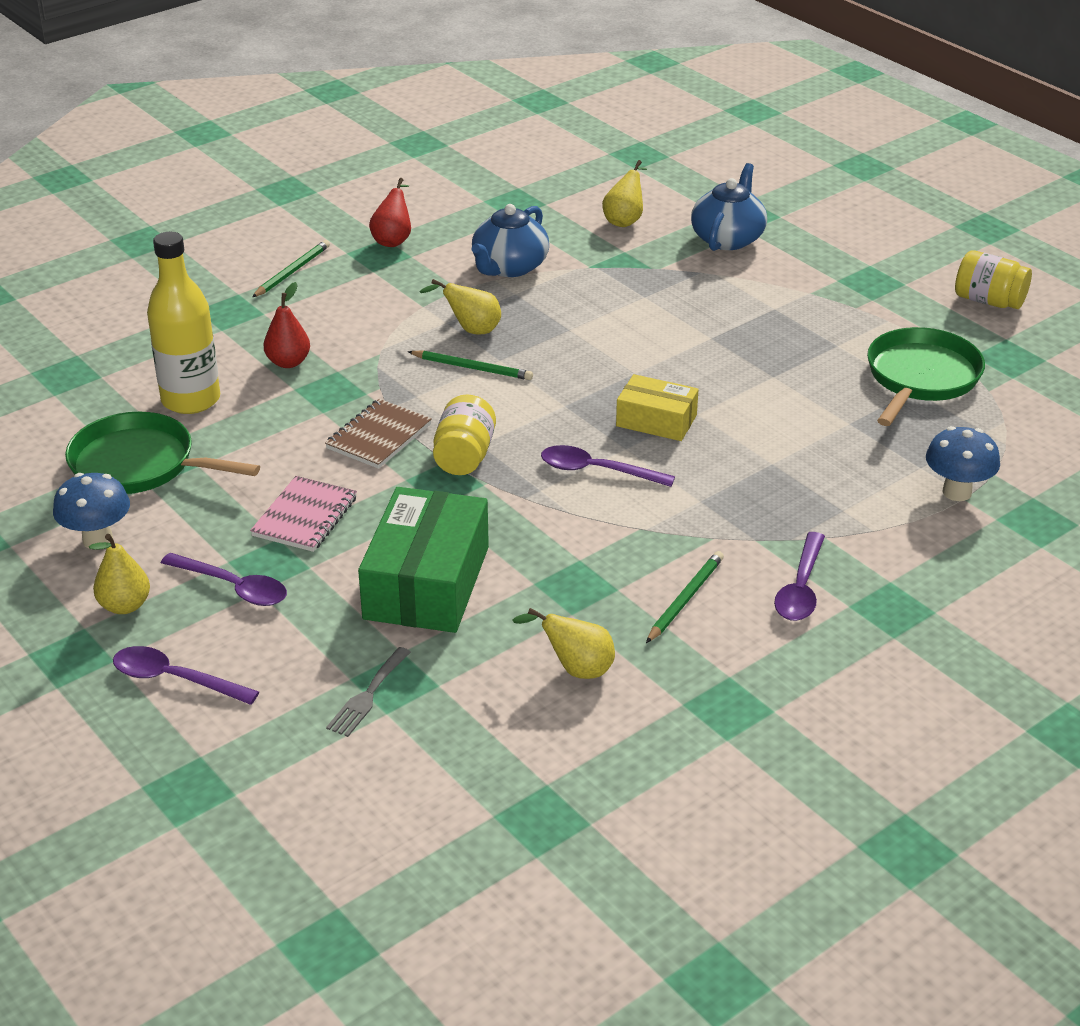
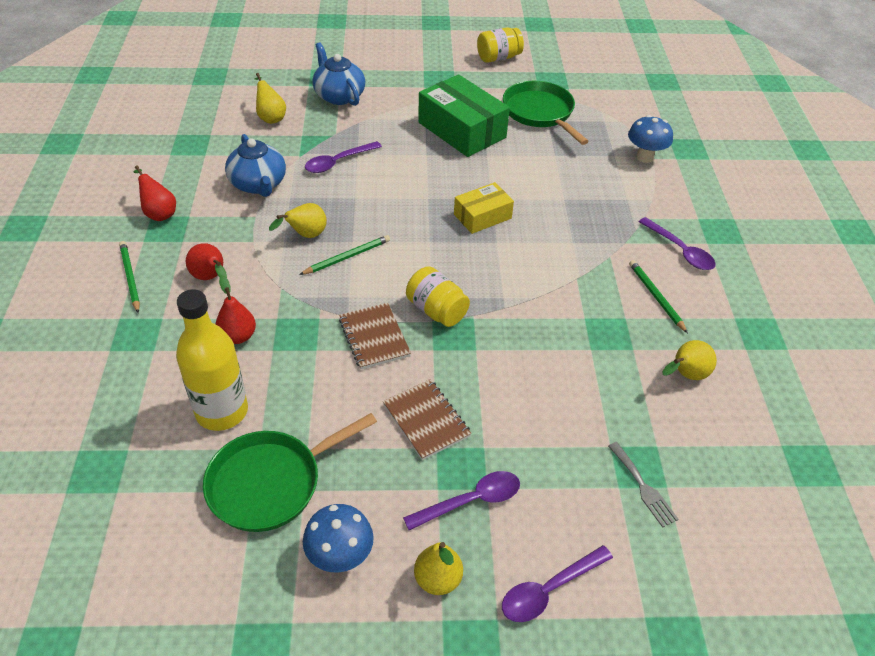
camera: 55 degrees left, 10 degrees up
(305, 517) = (426, 420): pink notebook -> brown notebook
(344, 310) = (211, 278): none -> red pear
(426, 583) = (550, 397): green box -> green box (461, 130)
(596, 471) = (507, 265): purple spoon -> purple spoon (338, 162)

